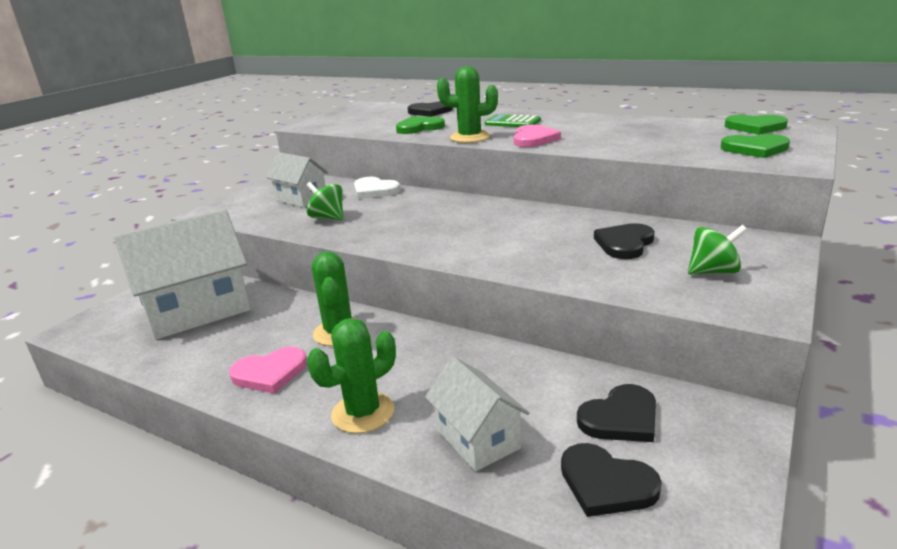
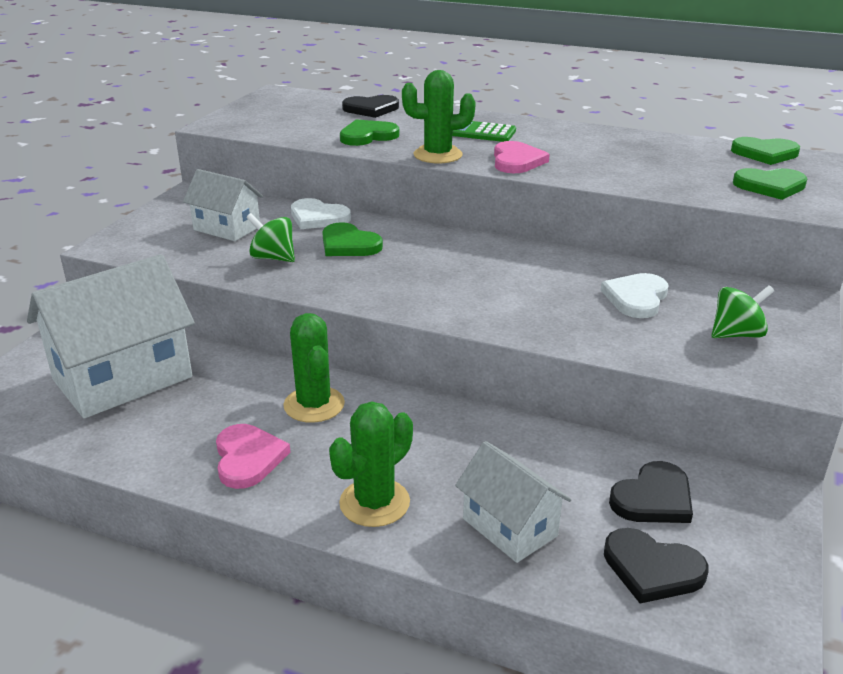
camera: 10 degrees left, 5 degrees up
(270, 373) = (248, 458): pink heart -> pink heart turned 75 degrees counterclockwise
(391, 208) = (348, 244): none -> green heart
(624, 244) = (636, 298): black heart -> white heart

